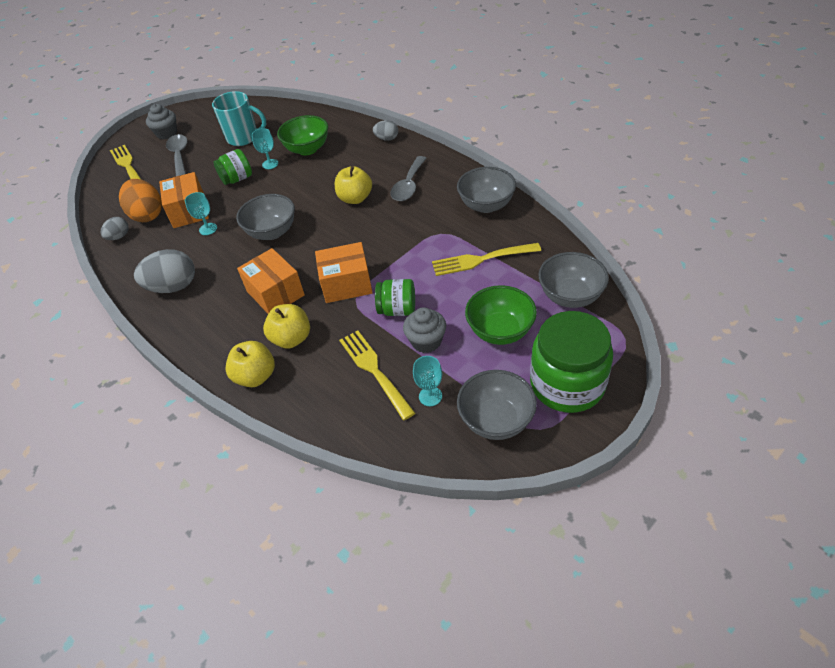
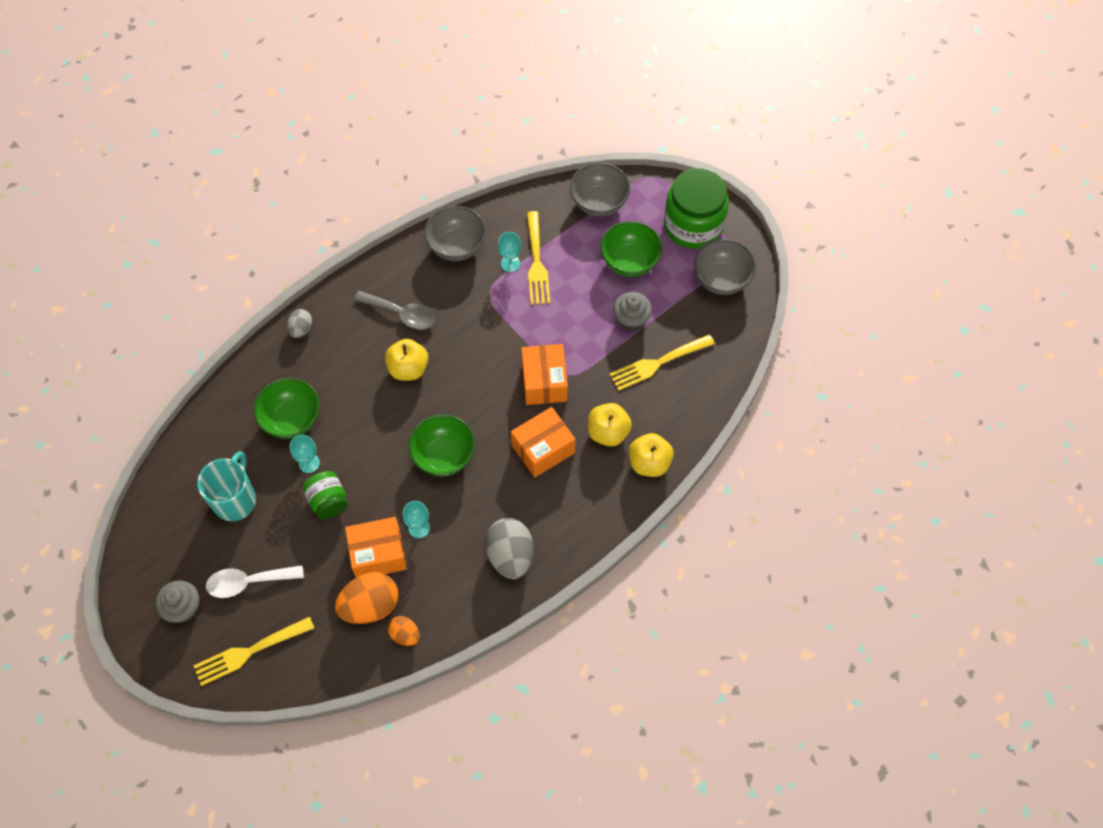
camera: 90 degrees left, 15 degrees up
(119, 237) = (405, 635): grey egg -> orange egg
(179, 155) = (248, 582): grey spoon -> white spoon
(272, 232) = (444, 456): grey bowl -> green bowl
(397, 309) = (588, 339): green jar -> none
(430, 396) = (691, 322): turquoise goblet -> turquoise goblet (510, 263)

